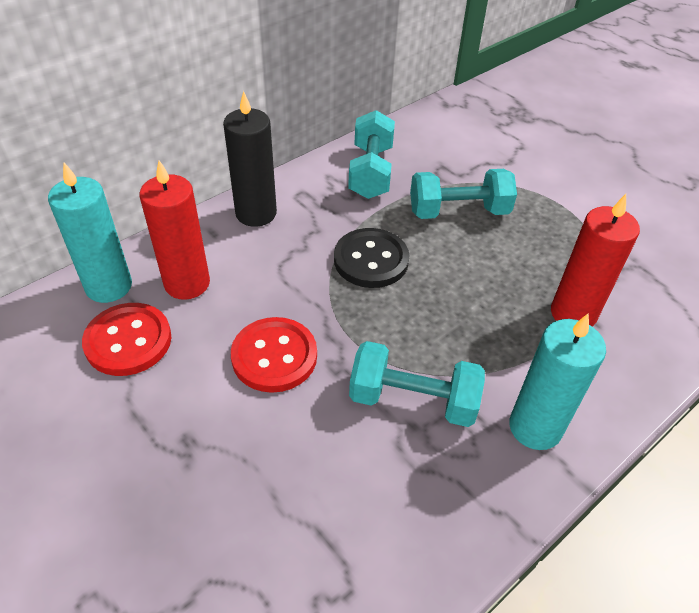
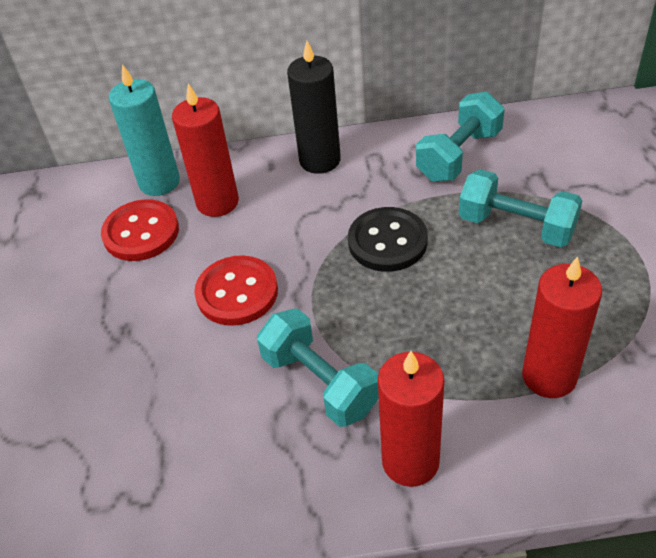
camera: 40 degrees right, 0 degrees up
(535, 427) = (410, 461): turquoise candle -> red candle

